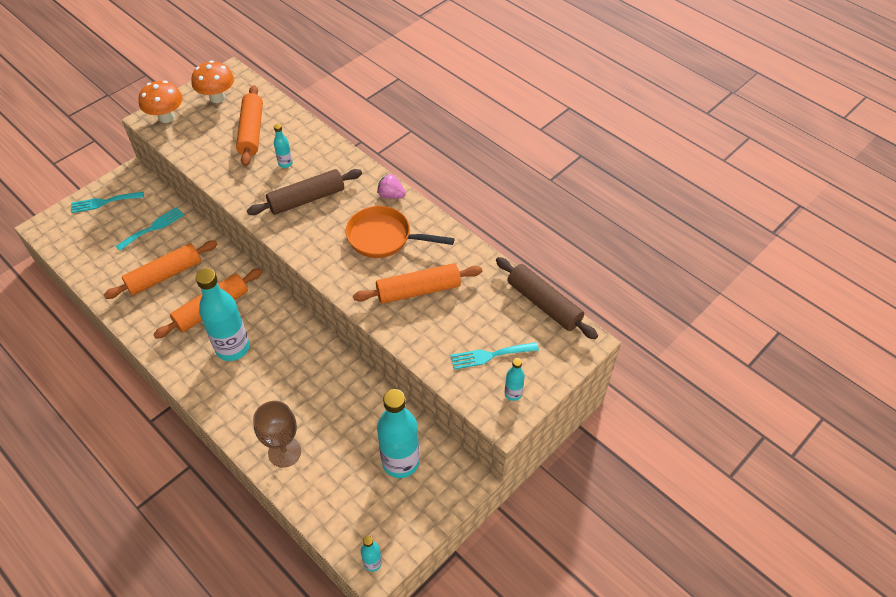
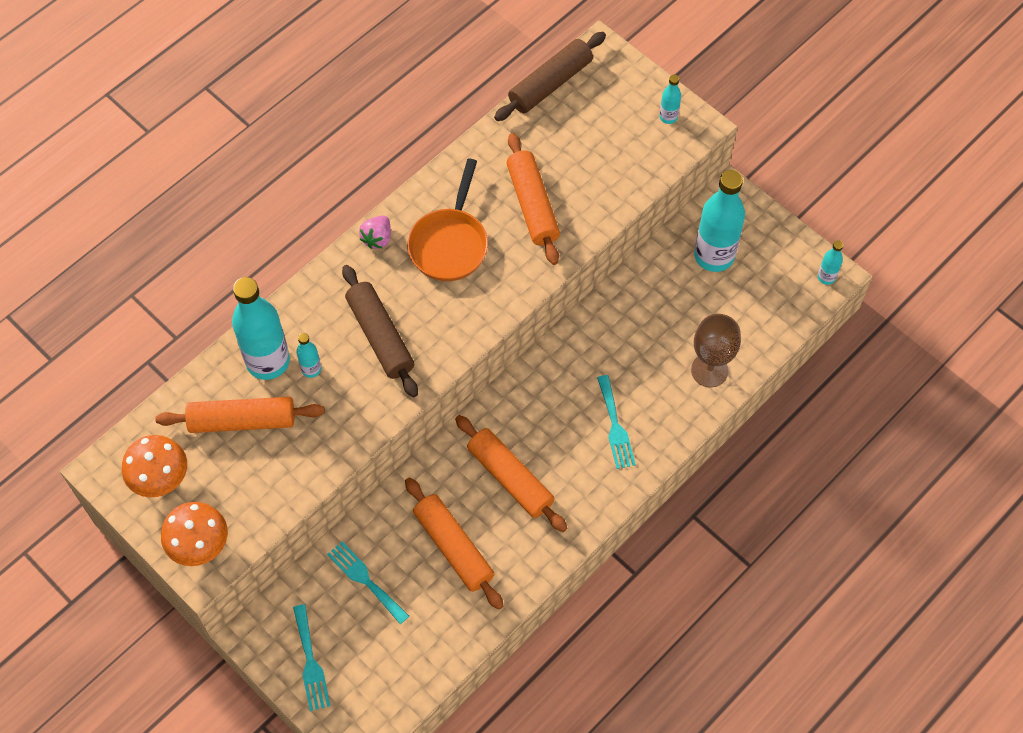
camera: 90 degrees left, 10 degrees up
(232, 348) = (570, 444): turquoise bottle -> turquoise bottle (268, 361)
(490, 355) = (621, 136): turquoise fork -> turquoise fork (615, 426)

